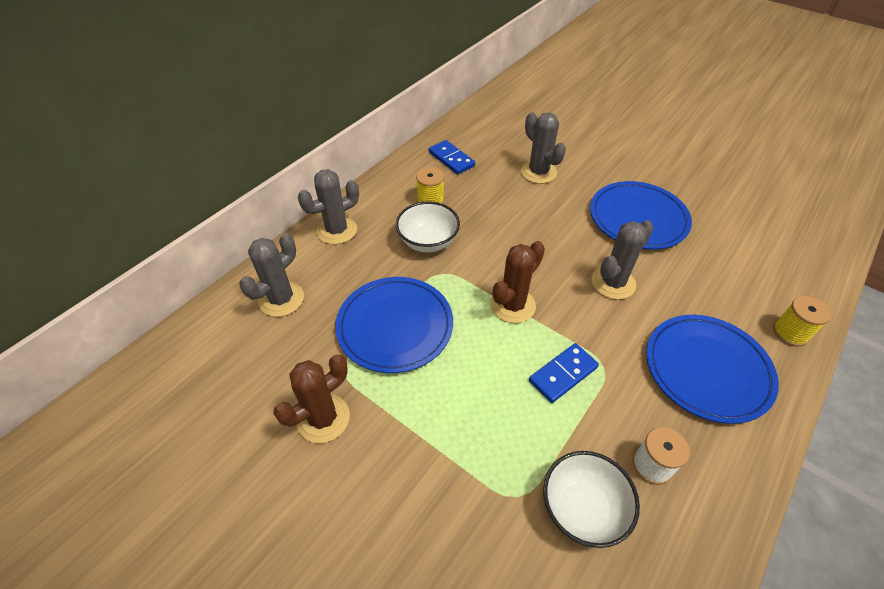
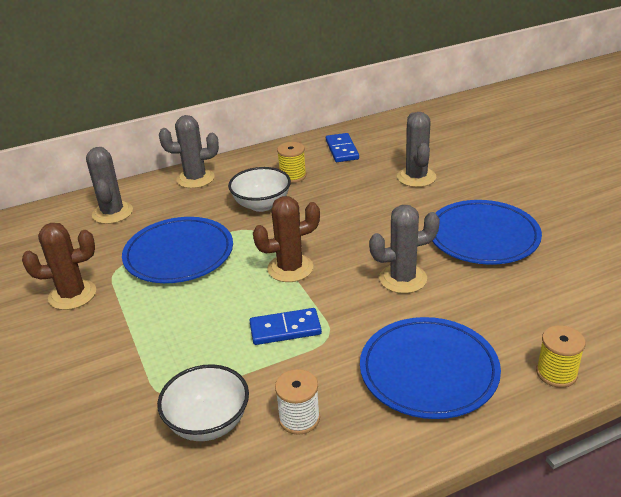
camera: 30 degrees right, 15 degrees down
(281, 299) = (112, 213): grey cactus -> grey cactus turned 75 degrees counterclockwise

